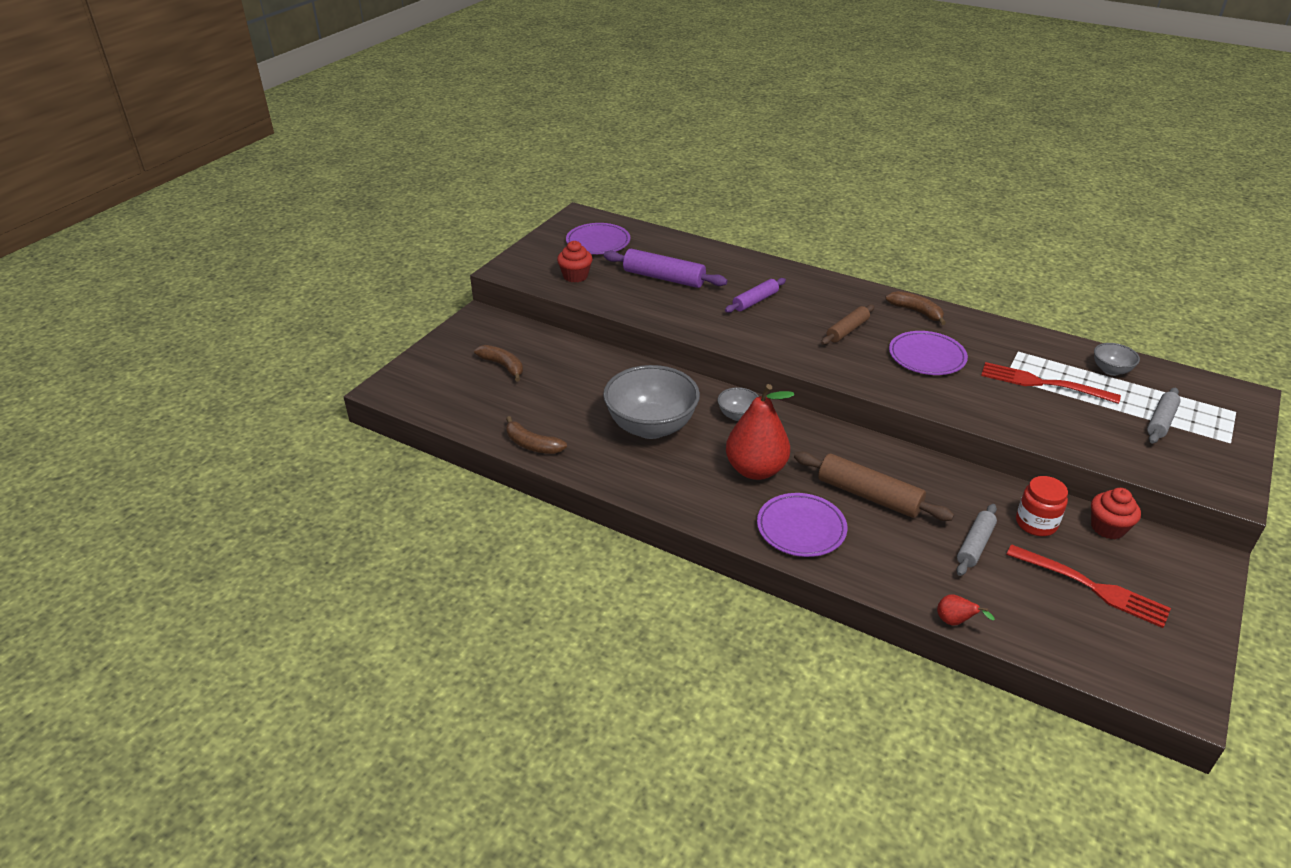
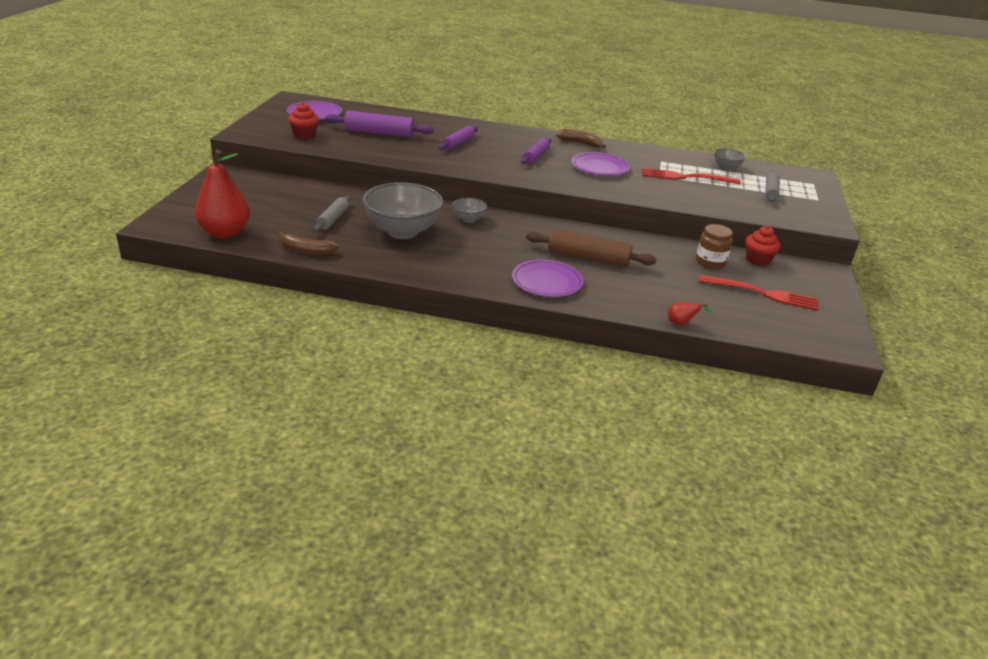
camera: 20 degrees left, 5 degrees down
(503, 366) = (259, 203): brown banana -> none
(755, 470) = (497, 250): red pear -> red pear (225, 233)
(847, 330) = (536, 156): brown rolling pin -> purple rolling pin
(975, 545) = (675, 279): grey rolling pin -> grey rolling pin (333, 219)
(1036, 523) = (710, 262): red jar -> brown jar

